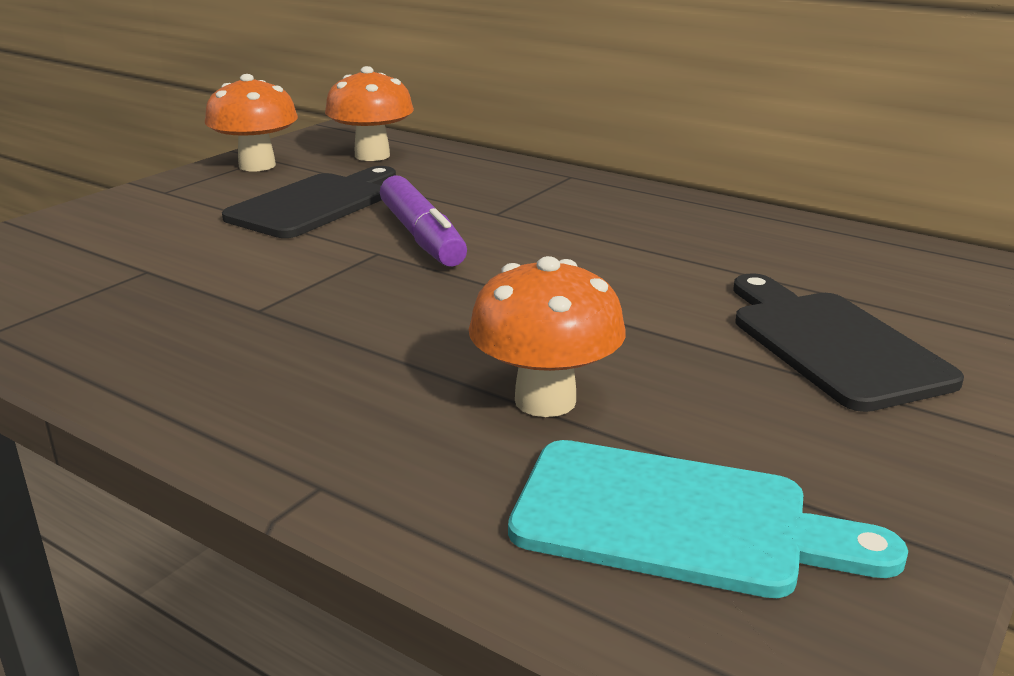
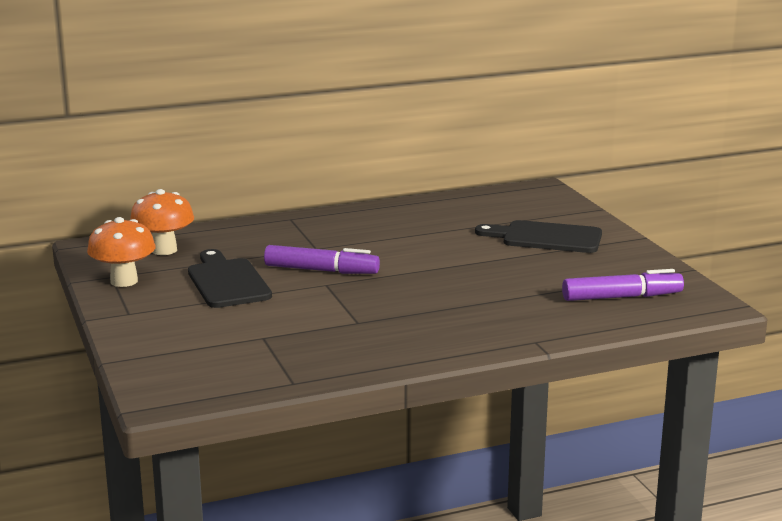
camera: 55 degrees left, 5 degrees down
(545, 400) = (523, 292): orange mushroom -> none
(676, 520) = (622, 297): turquoise cutting board -> purple marker

